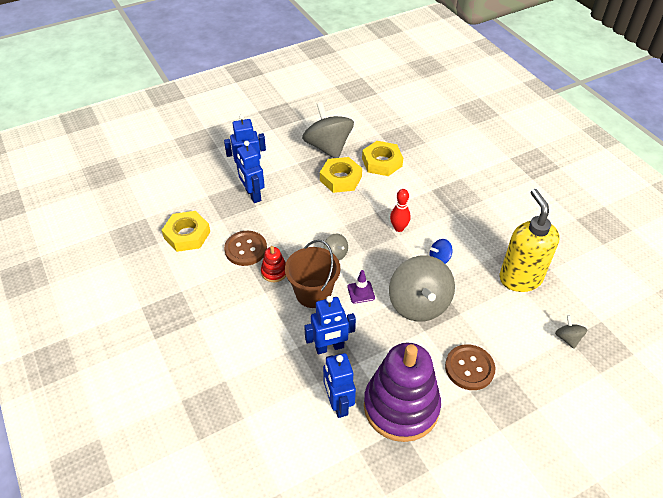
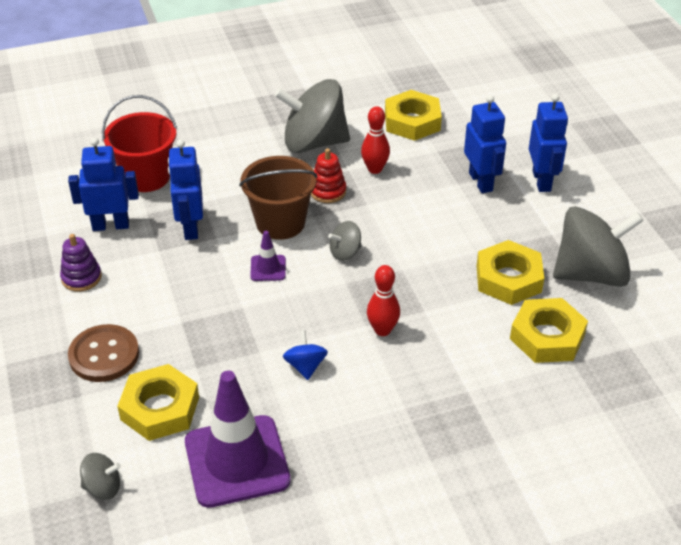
camera: 100 degrees right, 5 degrees down
(246, 249) = (375, 169): brown button -> red bowling pin
(253, 195) = (481, 182): blue robot -> blue robot turned 90 degrees clockwise
(273, 394) = (146, 177): none -> red bucket
(401, 406) = (81, 277): purple stacking toy -> purple stacking toy, size x0.41
(419, 304) = (228, 324): grey spinning top -> grey spinning top (314, 142)
(499, 324) = (160, 408): none -> yellow nut
(520, 278) = (237, 461): yellow soap dispenser -> purple traffic cone

